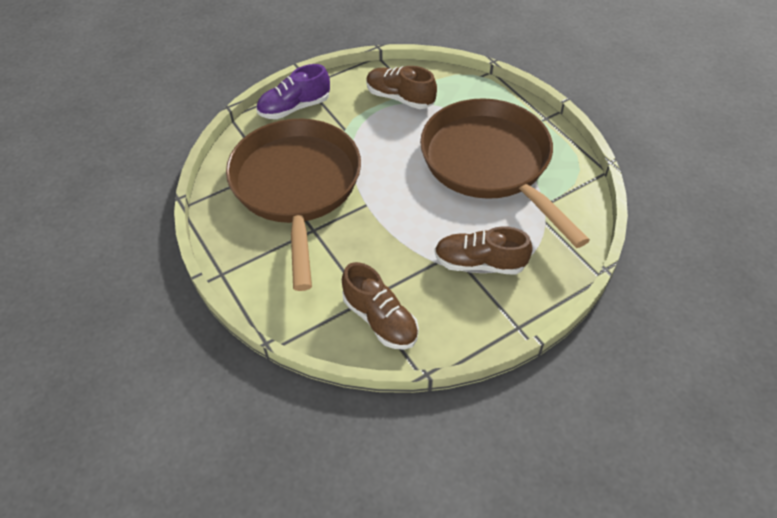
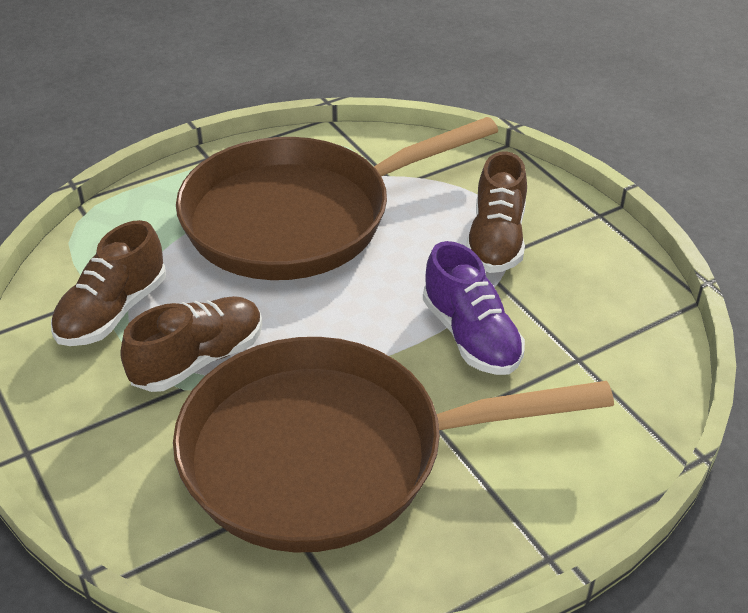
camera: 90 degrees left, 10 degrees down
(294, 108) = (96, 469): purple shoe -> purple shoe (471, 336)
(380, 319) = (611, 343): brown shoe -> brown shoe (198, 360)

